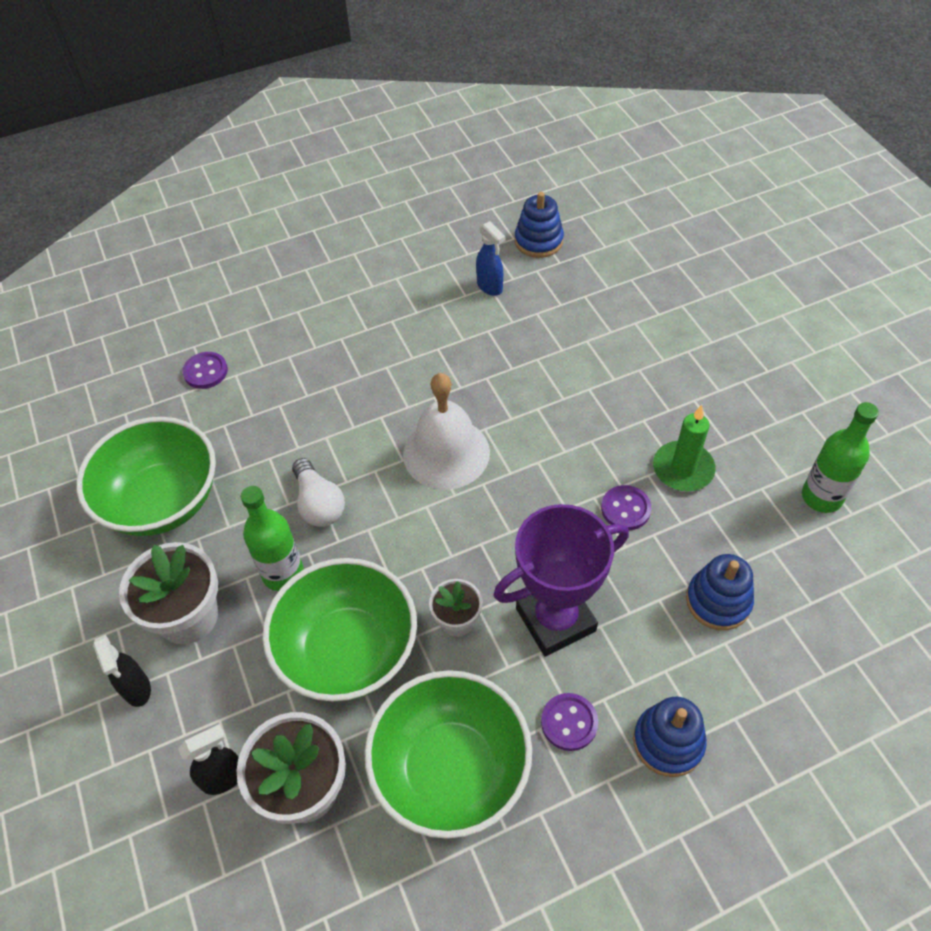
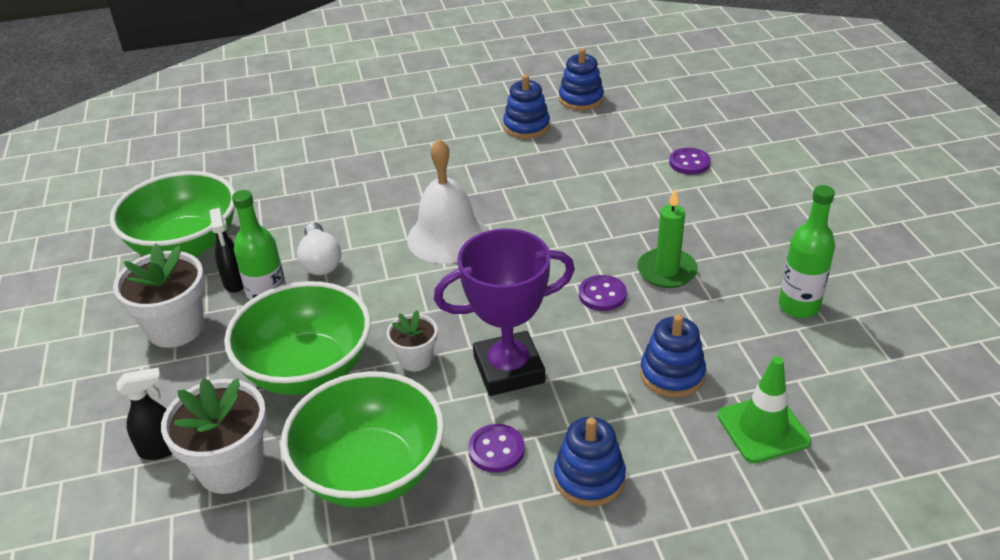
camera: 10 degrees right, 15 degrees down
(137, 689) = (111, 374): black spray bottle -> black spray bottle (235, 283)
(205, 371) = (257, 162): purple button -> purple button (689, 163)
(490, 287) = (526, 126): blue spray bottle -> blue stacking toy
(819, 655) = (763, 429): none -> green traffic cone

